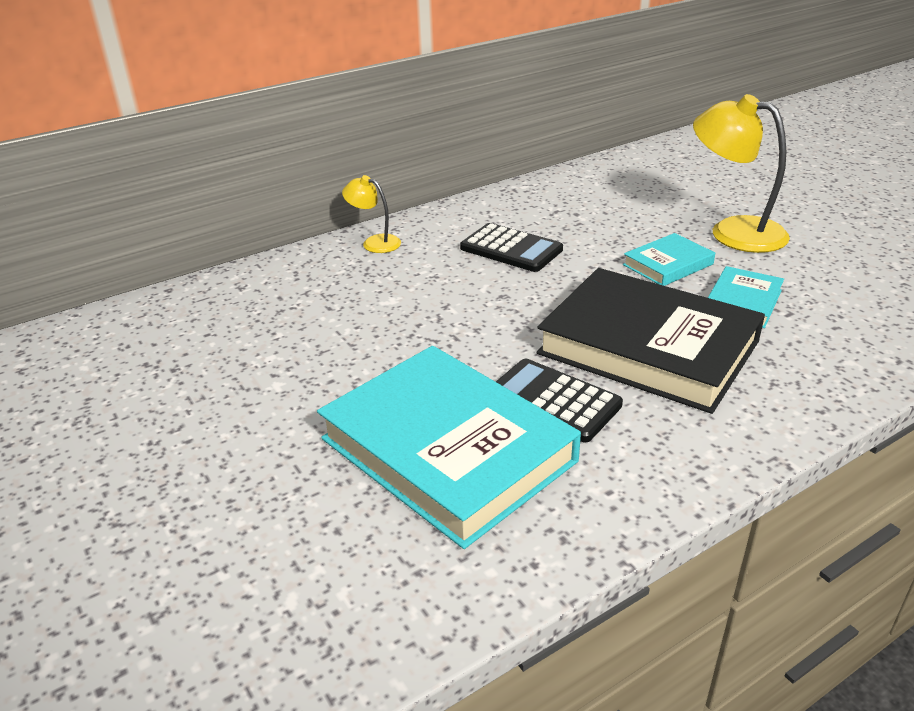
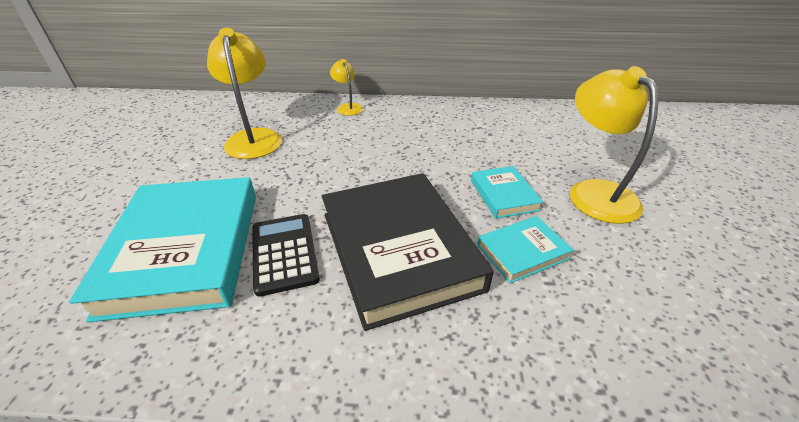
camera: 35 degrees right, 5 degrees up
(314, 320) = (254, 138): none -> yellow lamp
(511, 249) = (414, 140): black calculator -> none
(668, 264) = (503, 195): turquoise book -> turquoise book turned 75 degrees clockwise

